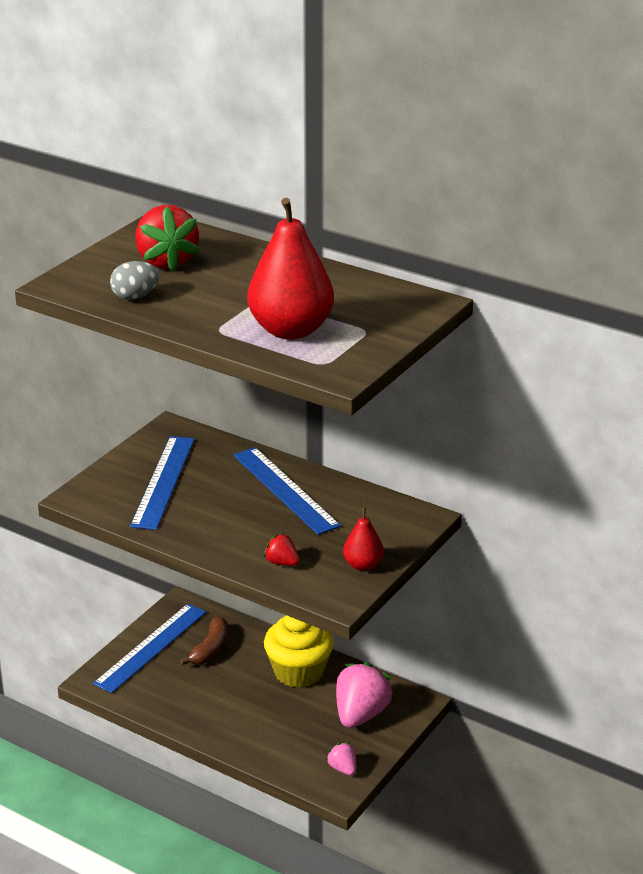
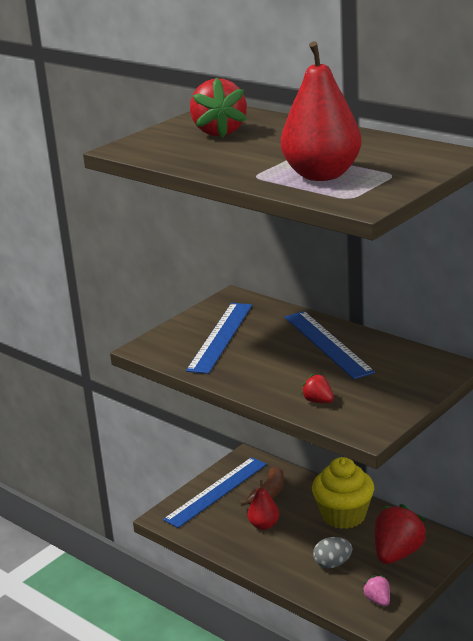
camera: 10 degrees right, 5 degrees down
(135, 297) = (186, 155): grey egg -> grey egg (332, 564)
(361, 714) = (397, 553): pink strawberry -> red strawberry
(363, 565) = (393, 404): red pear -> red pear (264, 525)

